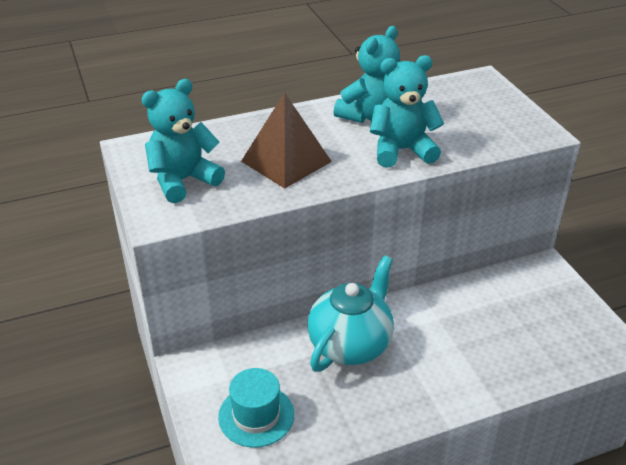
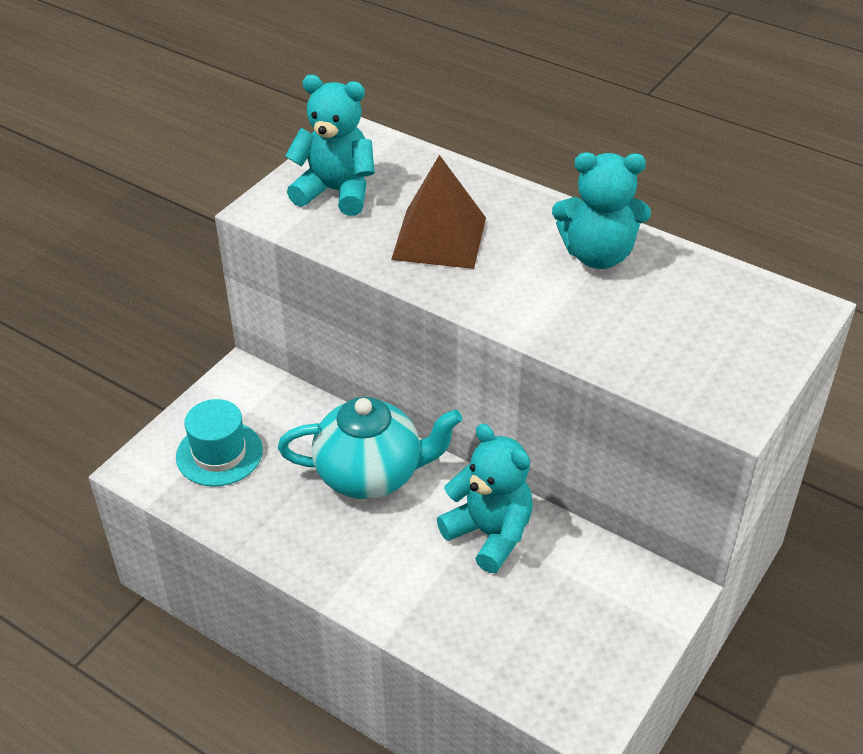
camera: 55 degrees right, 5 degrees up
(402, 150) = (553, 309): turquoise teddy bear -> turquoise teddy bear (489, 534)

